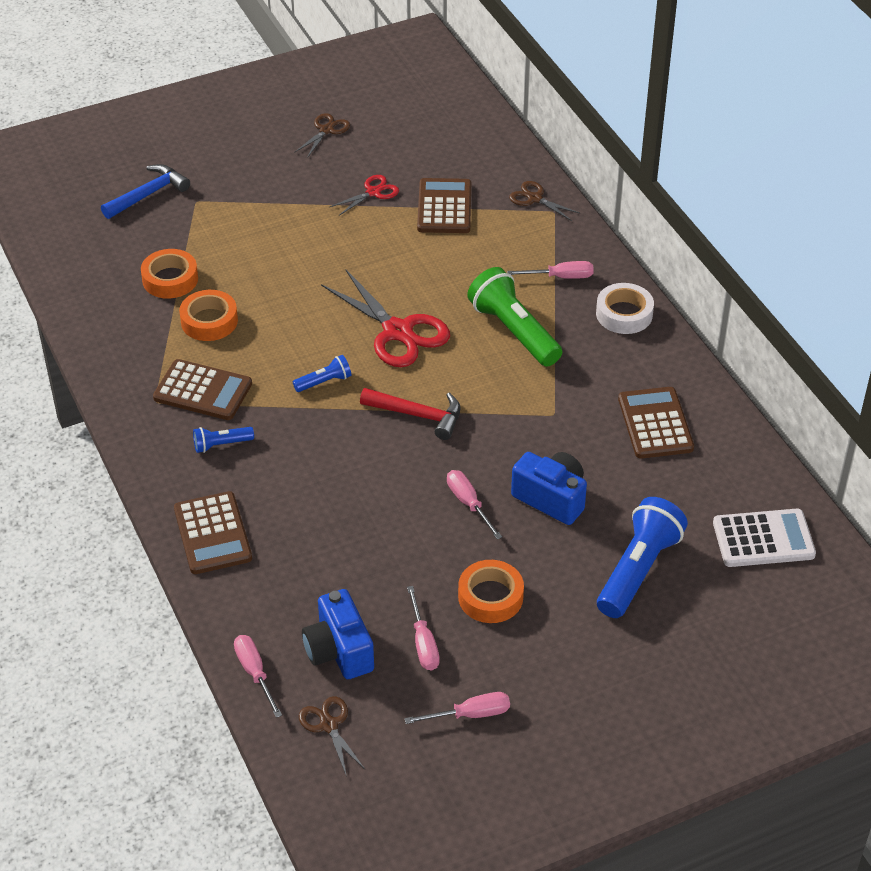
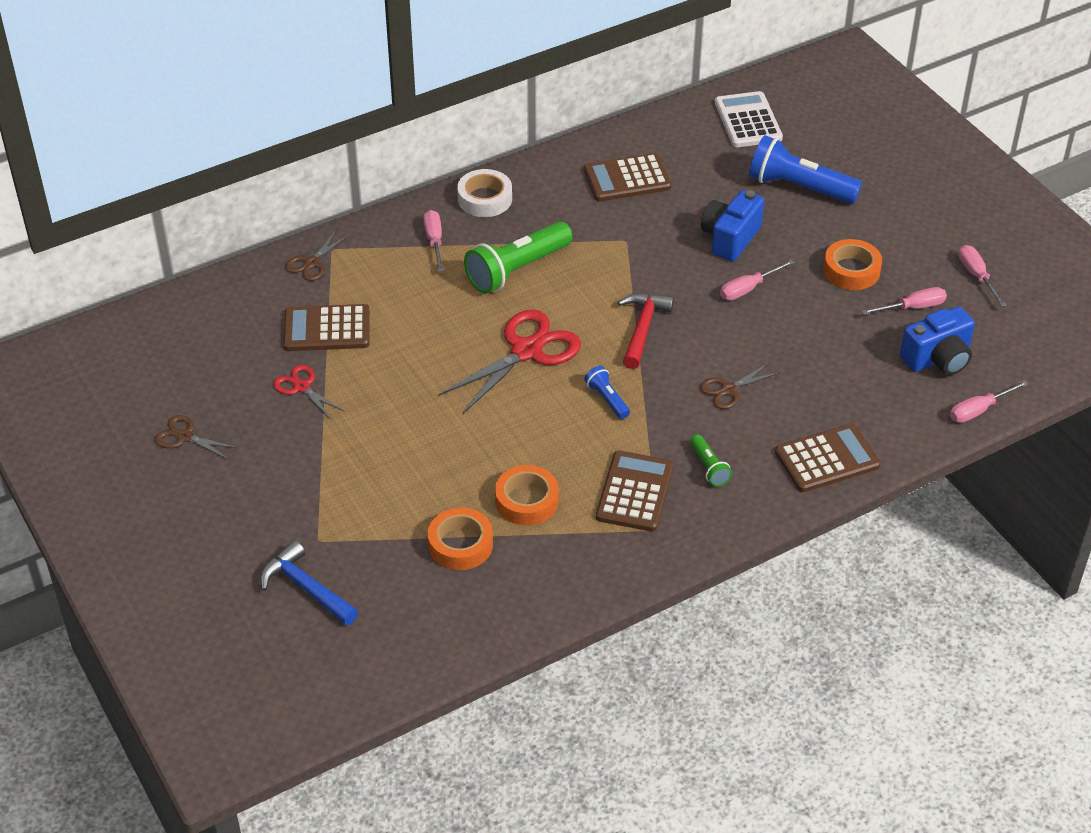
camera: 95 degrees left, 0 degrees up
(221, 445) = (709, 467): blue flashlight -> green flashlight
(329, 725) = (1016, 358): brown scissors -> brown scissors (729, 390)

